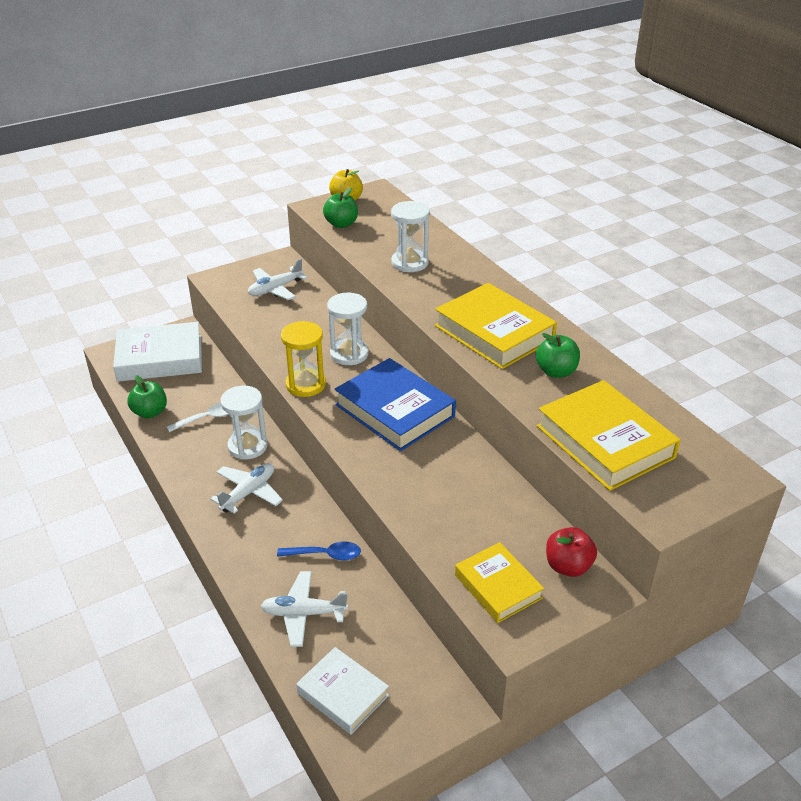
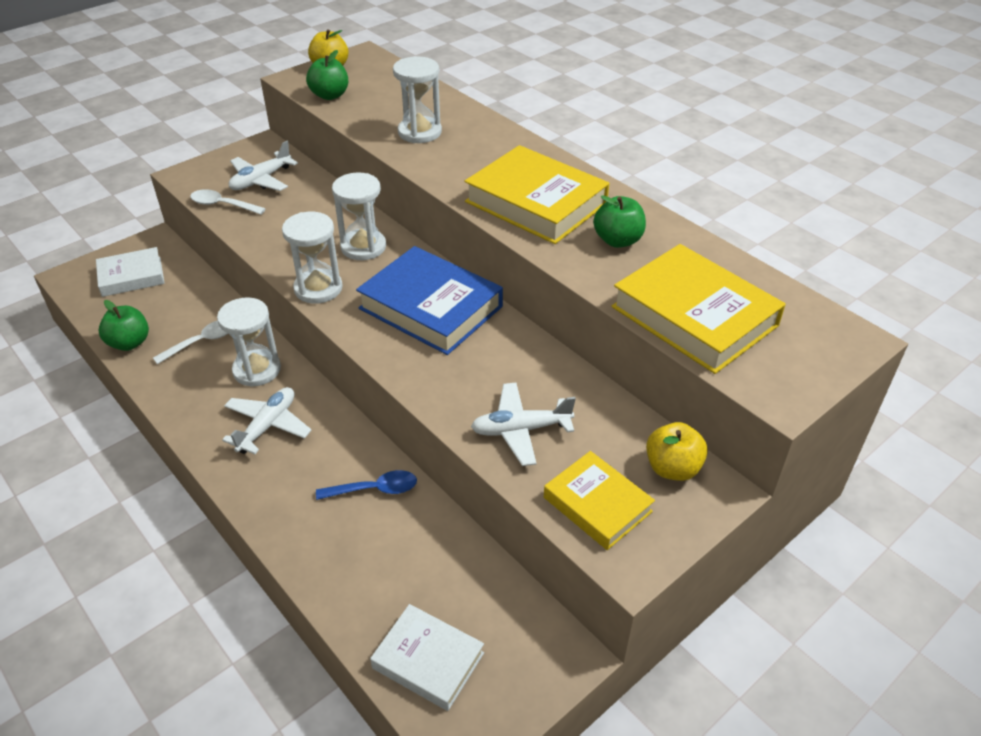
camera: 10 degrees left, 5 degrees up
(160, 358) = (131, 276): white book -> white book, size x0.61
(240, 307) = (222, 205): none -> white spoon
(303, 613) = (361, 566): white plane -> white plane (520, 430)
(305, 384) = (318, 288): yellow hourglass -> white hourglass
(568, 566) = (672, 468): red apple -> yellow apple

